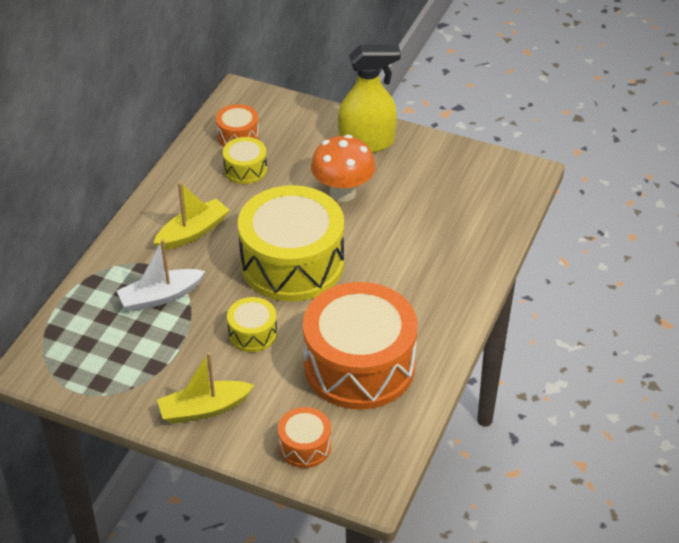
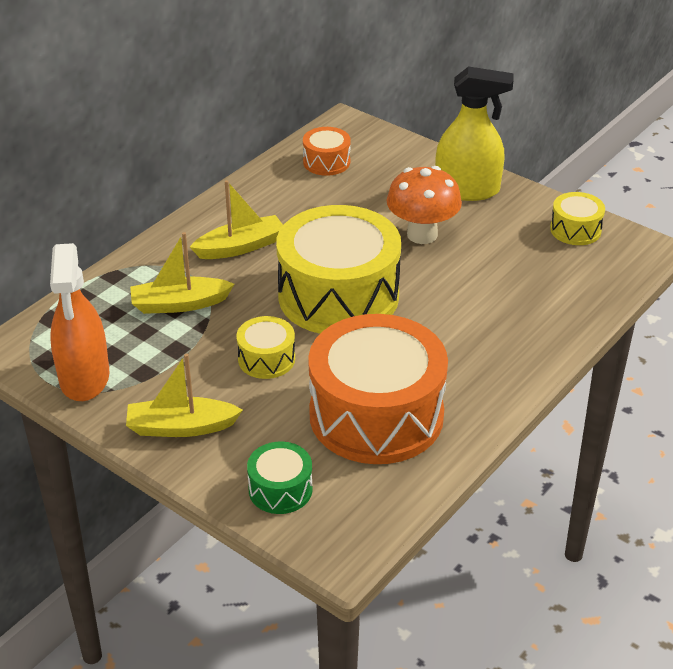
camera: 15 degrees right, 5 degrees down
(105, 381) = (84, 378): none -> orange spray bottle
(160, 297) = (179, 304): white boat -> yellow boat
(245, 169) = (322, 195): yellow drum -> yellow drum (575, 230)
(305, 446) = (280, 489): orange drum -> green drum

